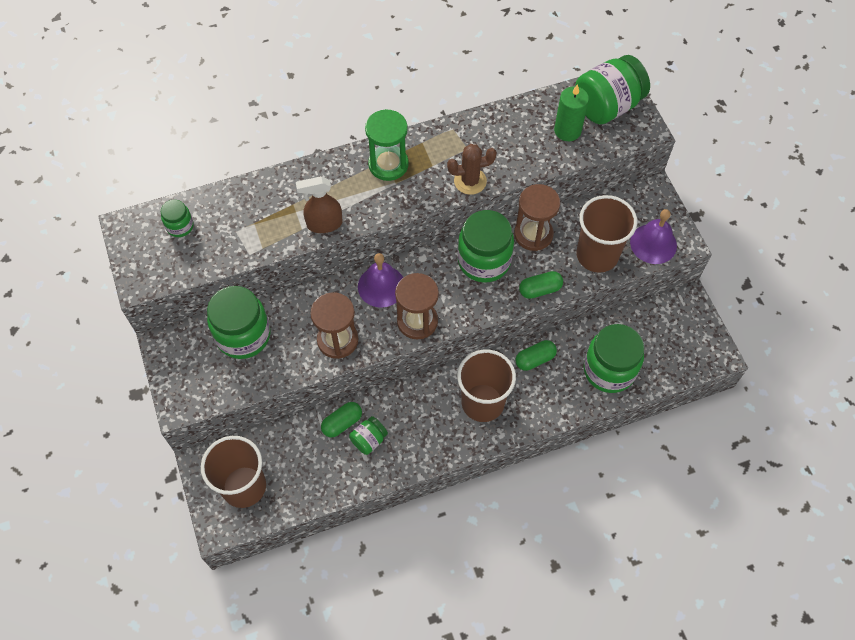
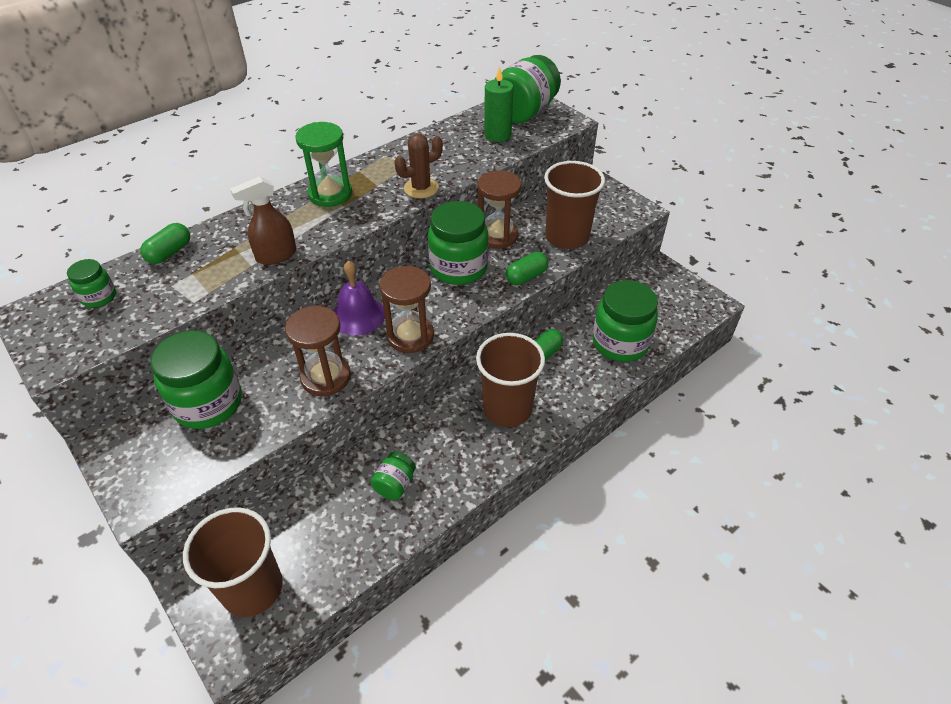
camera: 20 degrees left, 15 degrees down
(342, 423) = (356, 476): green capsule -> green capsule (170, 252)
(653, 243) = (613, 216): purple bell -> none

